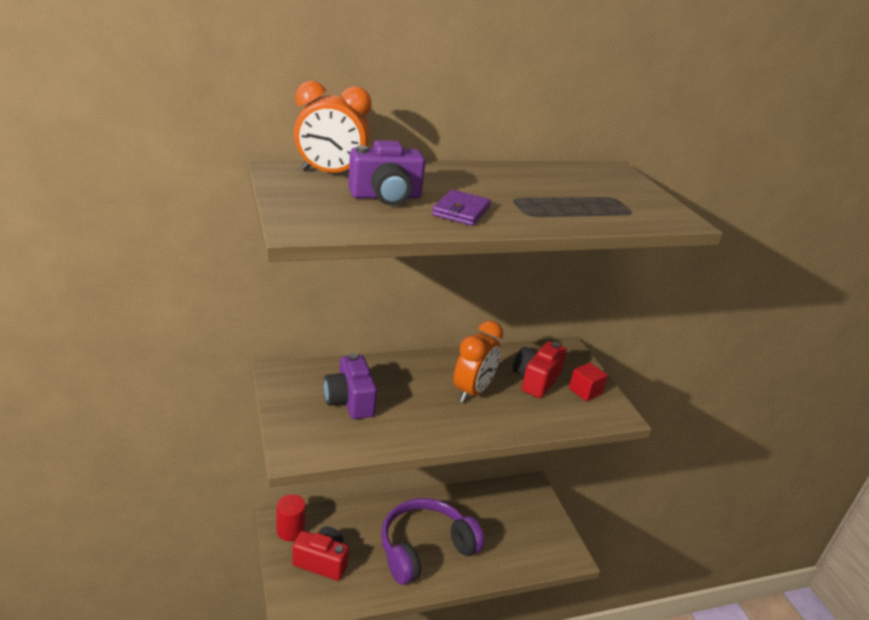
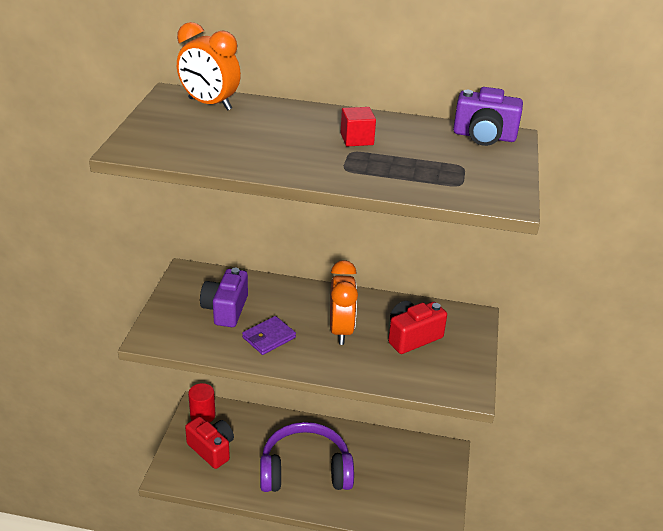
camera: 30 degrees right, 5 degrees up
(386, 197) = (232, 132): purple camera -> purple camera (484, 136)
(461, 211) = (283, 156): purple wallet -> purple wallet (269, 337)
(472, 391) = (341, 330): orange clock -> orange clock turned 60 degrees counterclockwise
(585, 391) = (454, 360): red cube -> red cube (357, 139)

